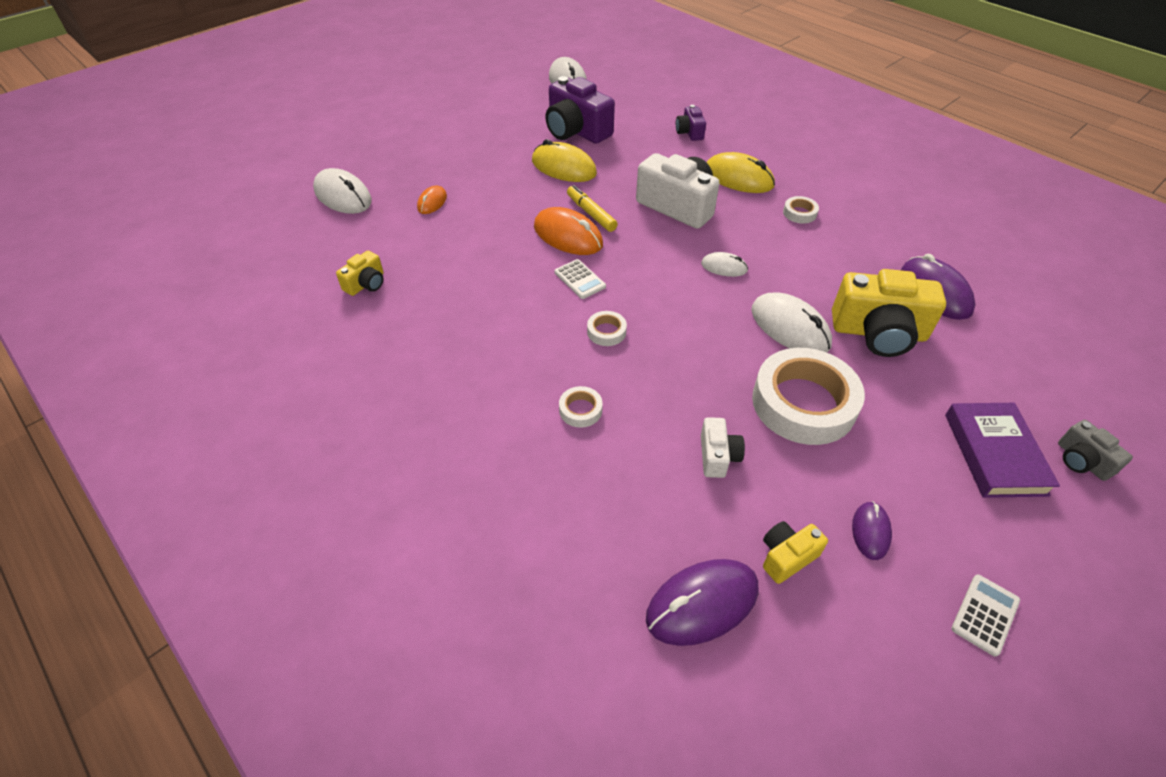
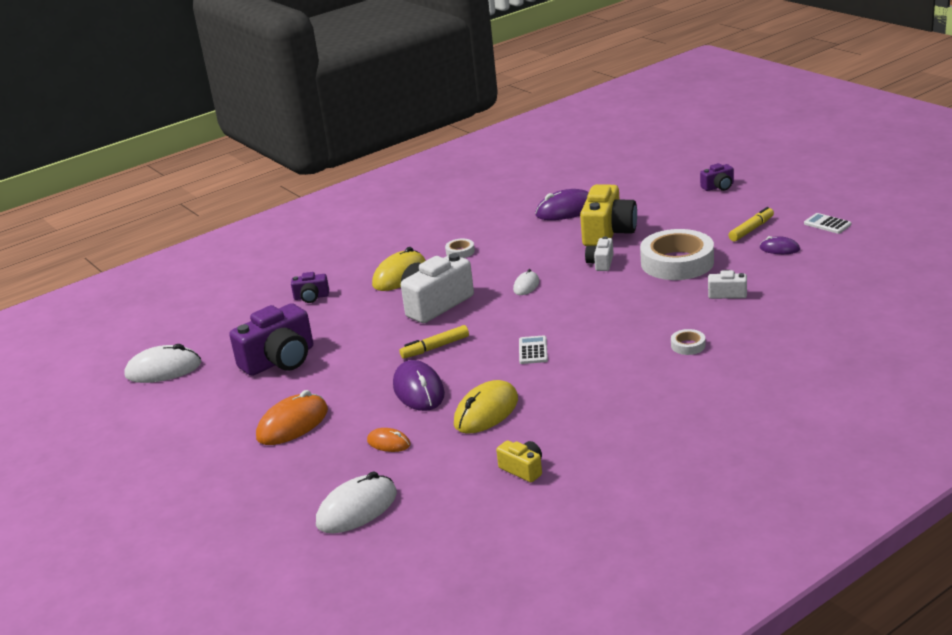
camera: 80 degrees left, 20 degrees down
(564, 167) = (349, 365): yellow mouse -> yellow mouse (486, 412)
(568, 236) = (468, 359): orange mouse -> orange mouse (292, 424)
(579, 279) = (533, 350): white calculator -> white calculator turned 60 degrees counterclockwise
(606, 332) = (601, 336): white tape -> none
(702, 603) = (841, 301): purple mouse -> purple mouse (418, 390)
(786, 557) = (802, 274): yellow camera -> none
(790, 327) = (601, 263): white mouse -> white camera
(932, 497) = (751, 229): none -> yellow marker
(994, 453) = (715, 209): purple book -> none
(1081, 461) = (718, 187): grey camera -> purple camera

